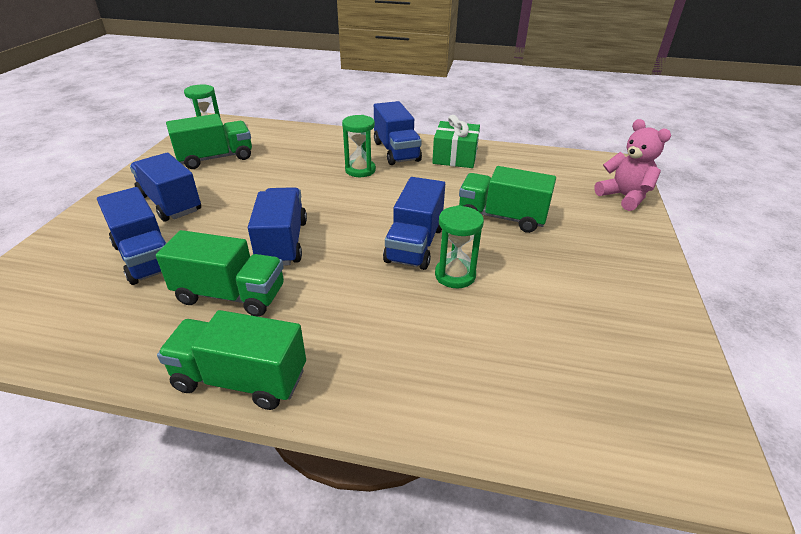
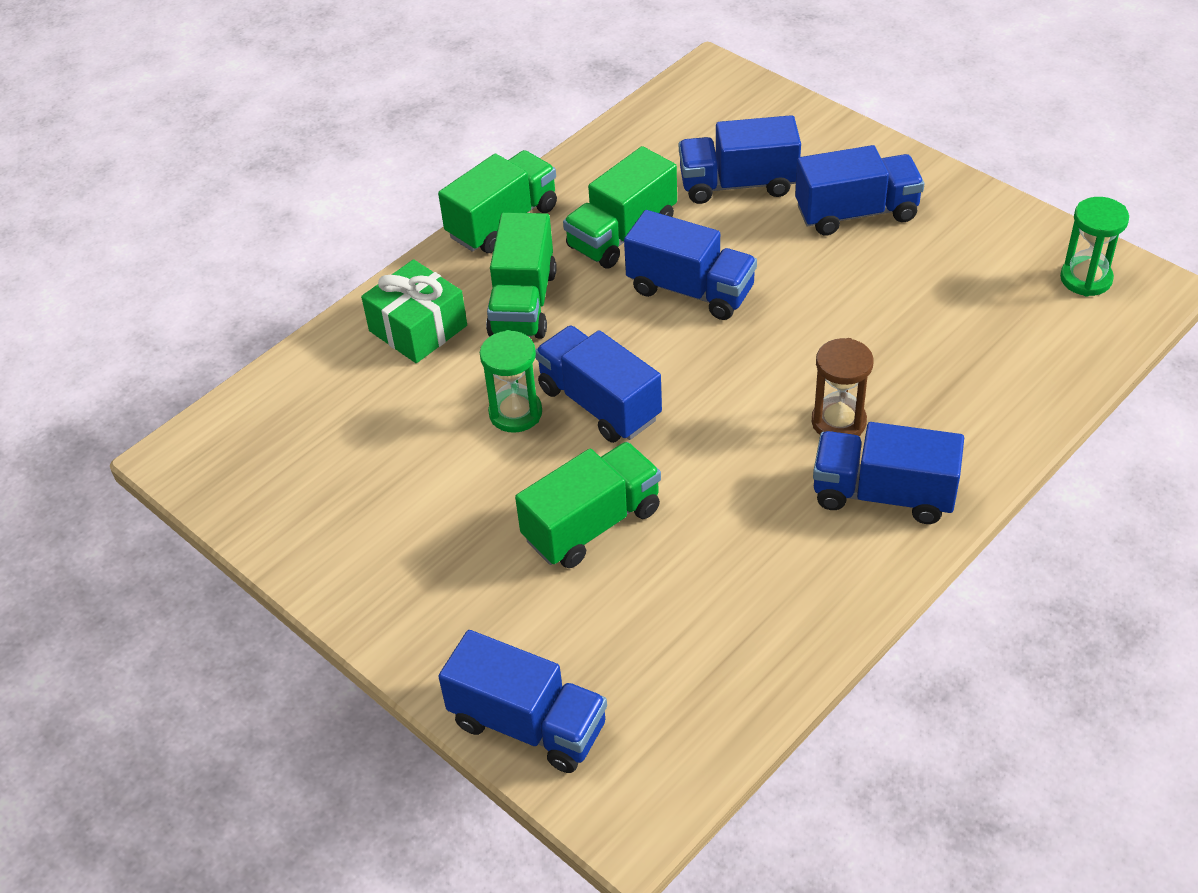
camera: 125 degrees right, 10 degrees up
(216, 158) = (980, 272): green truck -> green truck (523, 303)
(360, 170) = (838, 422): green hourglass -> brown hourglass
(455, 157) = (813, 567): green gift -> green gift (418, 328)
(624, 197) = (528, 724): pink teddy bear -> blue truck

